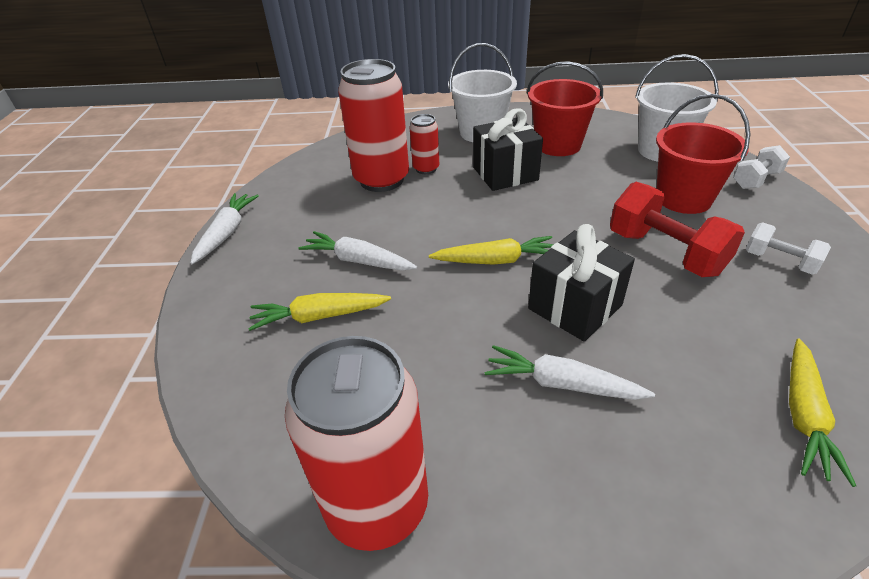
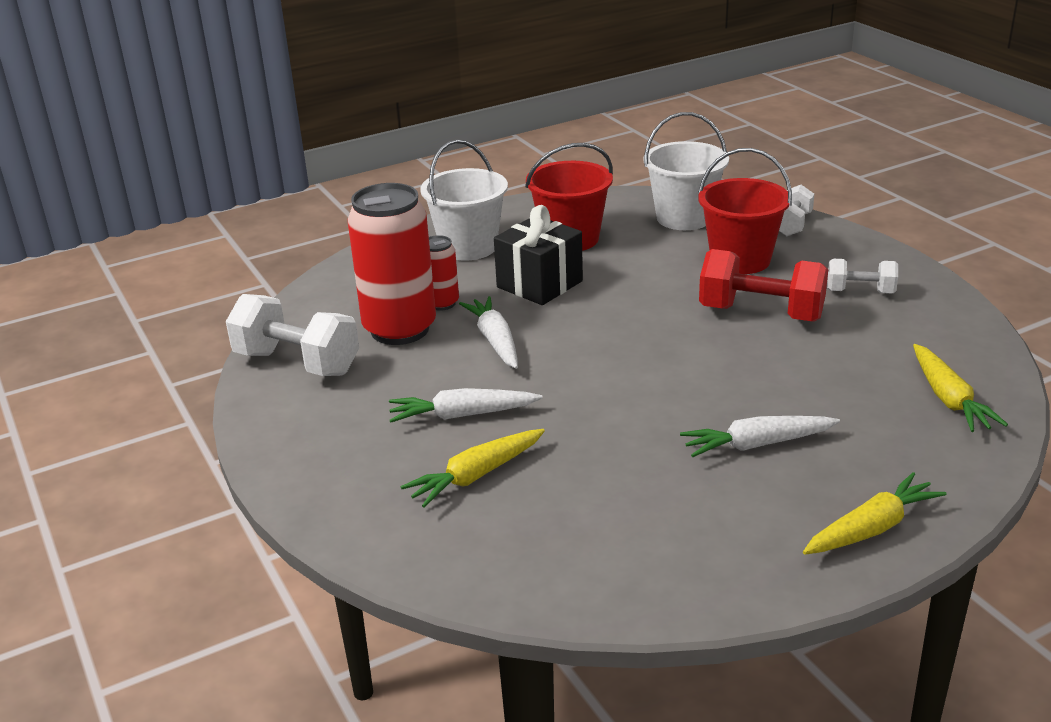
camera: 30 degrees left, 10 degrees down
(227, 233) = (265, 439): white carrot -> white carrot (495, 341)
(299, 184) = (297, 363): none -> white dumbbell
(377, 505) = (684, 581): red can -> none
(495, 260) = (609, 369): yellow carrot -> yellow carrot (871, 528)
(575, 307) = (718, 383): black gift -> none

